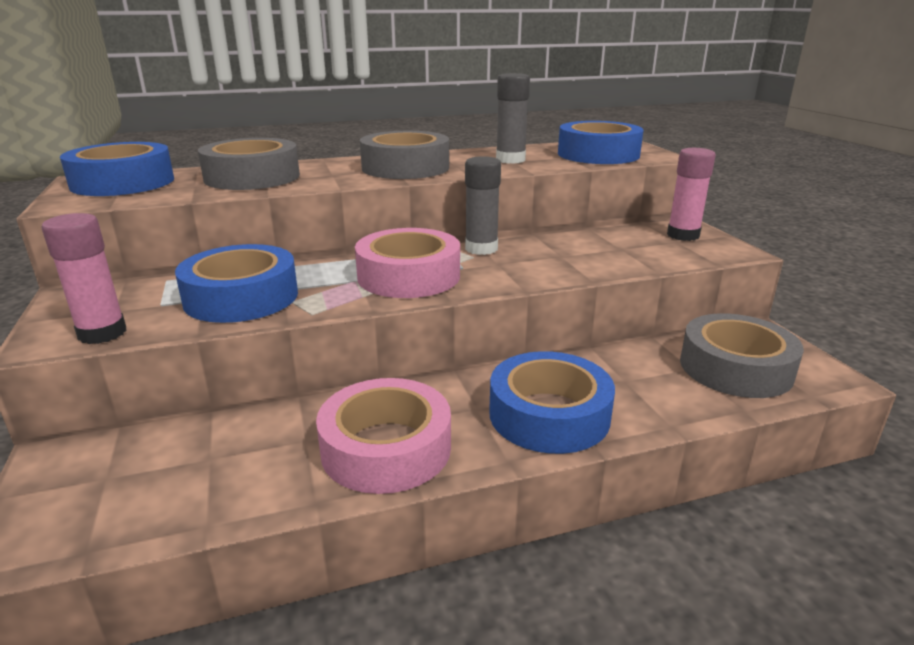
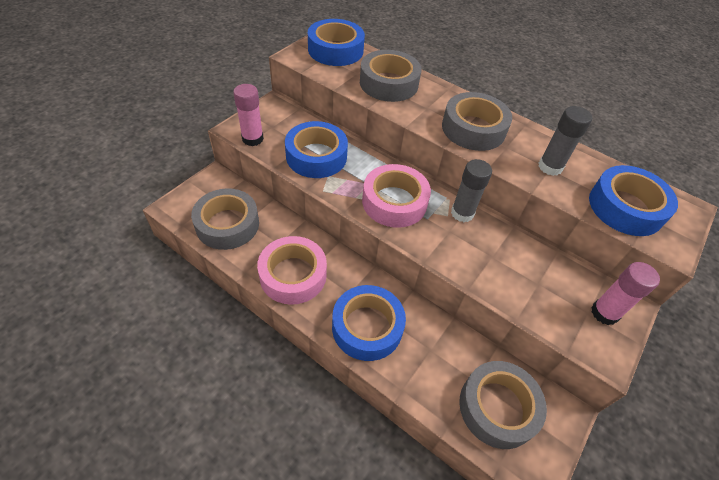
camera: 50 degrees right, 25 degrees up
(183, 483) = (227, 224): none -> grey tape

